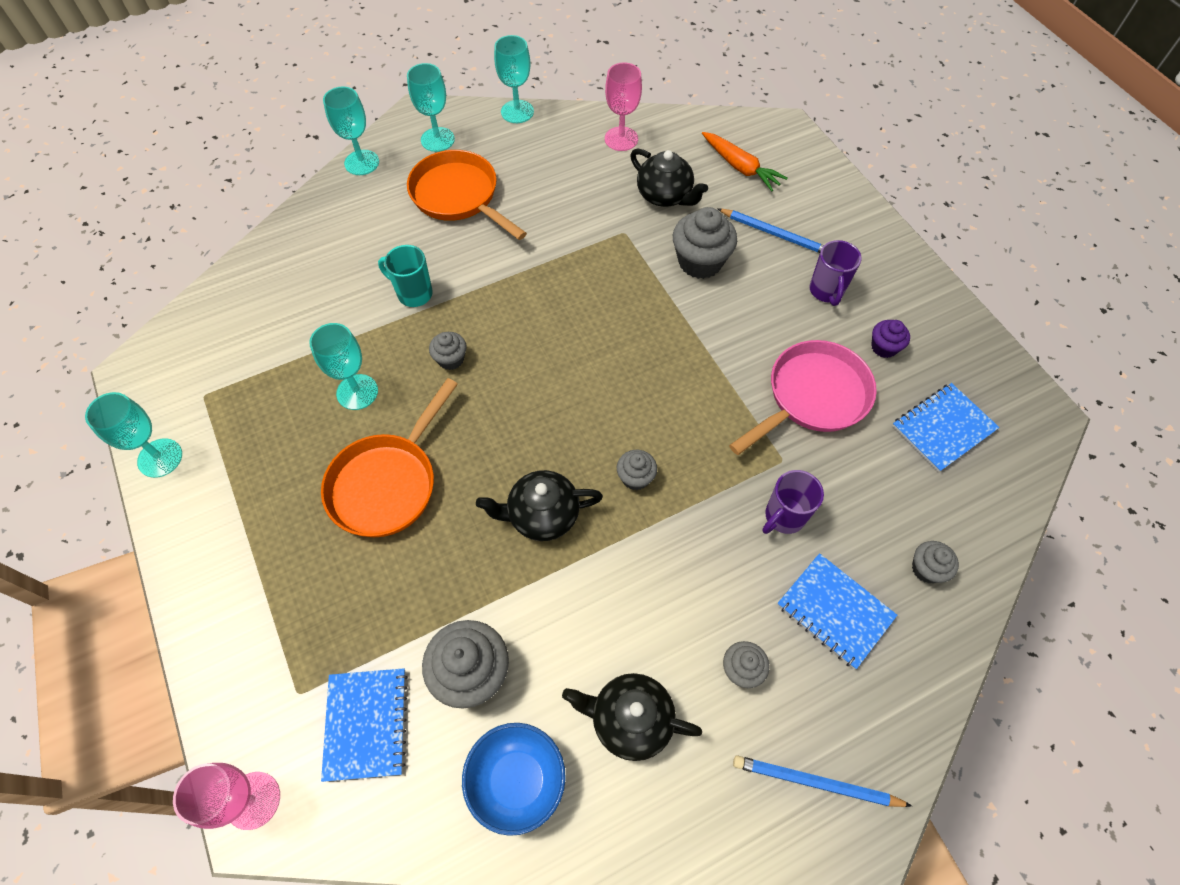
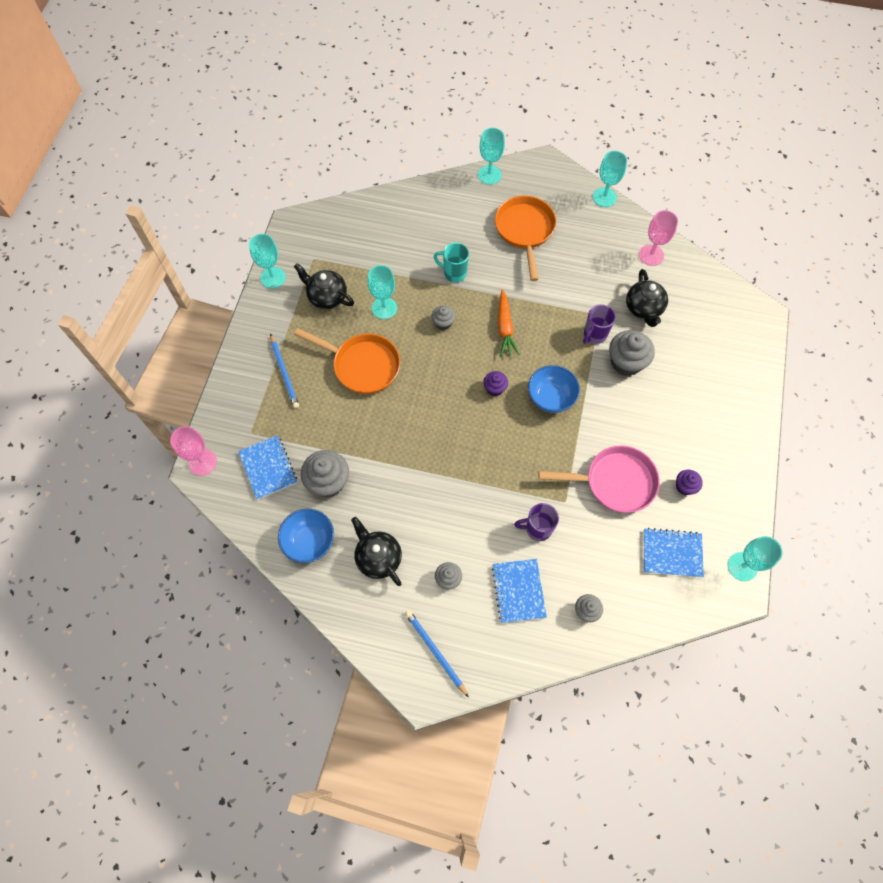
camera: 40 degrees right, 5 degrees up
(366, 724) = (268, 468): blue notebook -> blue notebook turned 60 degrees counterclockwise
(388, 483) = (362, 365): orange pan -> orange pan turned 135 degrees counterclockwise
(413, 293) = (454, 273): turquoise mug -> turquoise mug turned 45 degrees counterclockwise
(437, 139) = (543, 187): turquoise goblet -> turquoise goblet (742, 566)
(542, 515) = (419, 435): black teapot -> black teapot (327, 297)
(582, 391) = (494, 388): none -> purple cupcake
(635, 477) = (481, 452): grey cupcake -> none
(656, 356) = (551, 398): none -> blue bowl
(740, 167) = (708, 321): orange carrot -> orange carrot (505, 327)
(775, 234) = (687, 377): blue pencil -> blue pencil (284, 373)
(826, 291) = (684, 431): purple mug -> purple mug (594, 335)

